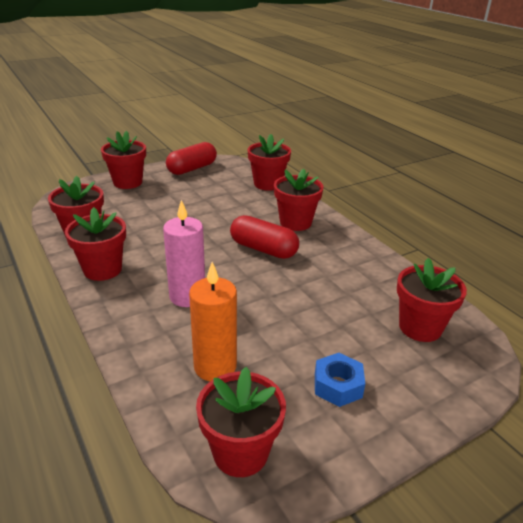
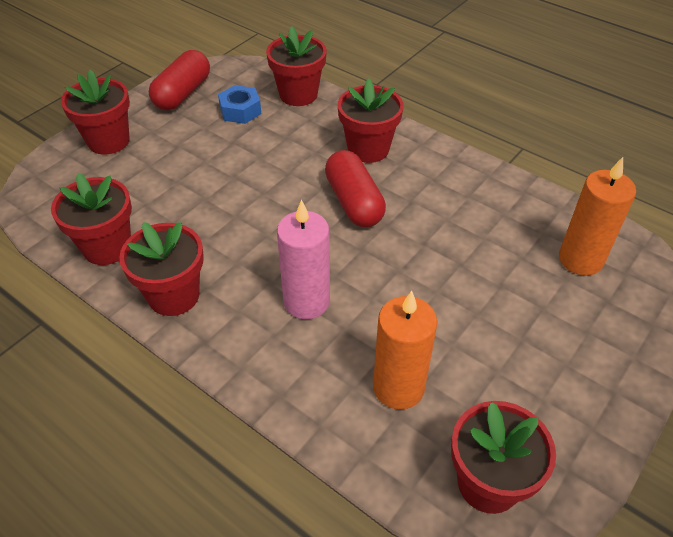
camera: 20 degrees left, 15 degrees up
(263, 249) = (354, 202): red capsule -> red capsule turned 60 degrees clockwise
(338, 385) = (538, 364): blue nut -> blue nut (240, 111)
(420, 327) = (580, 259): red flower pot -> orange candle

